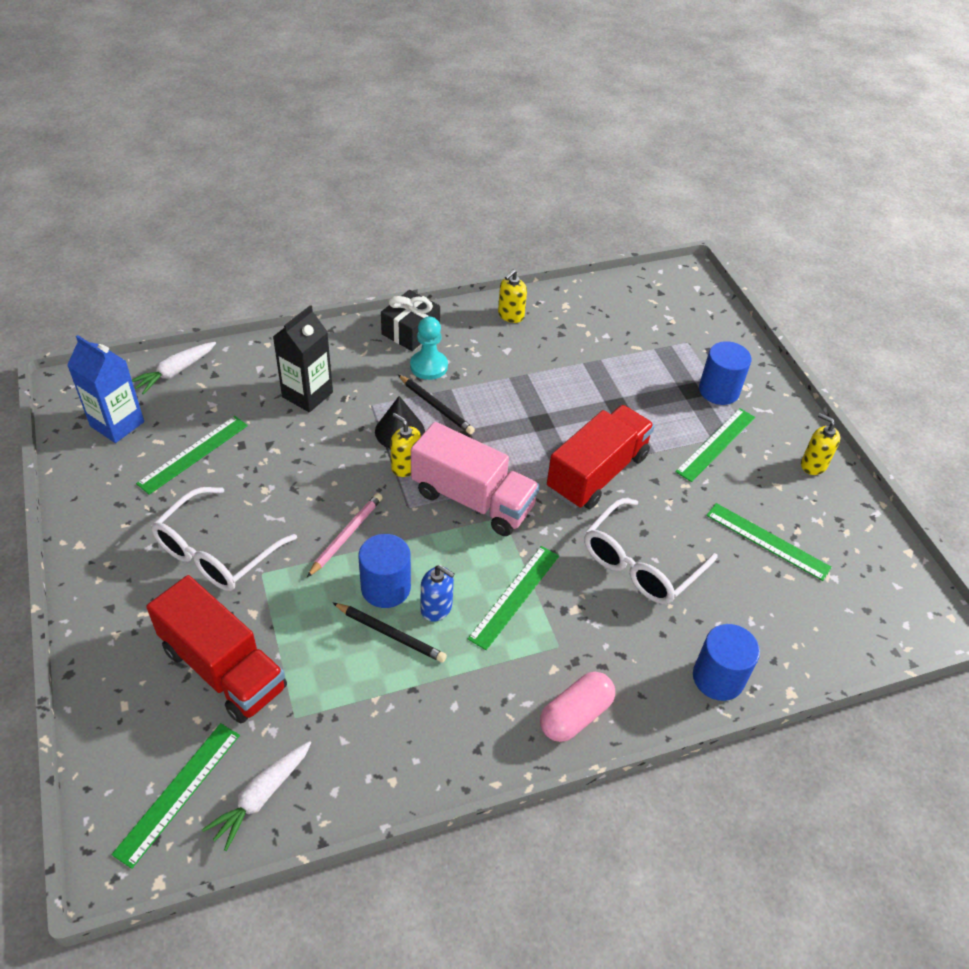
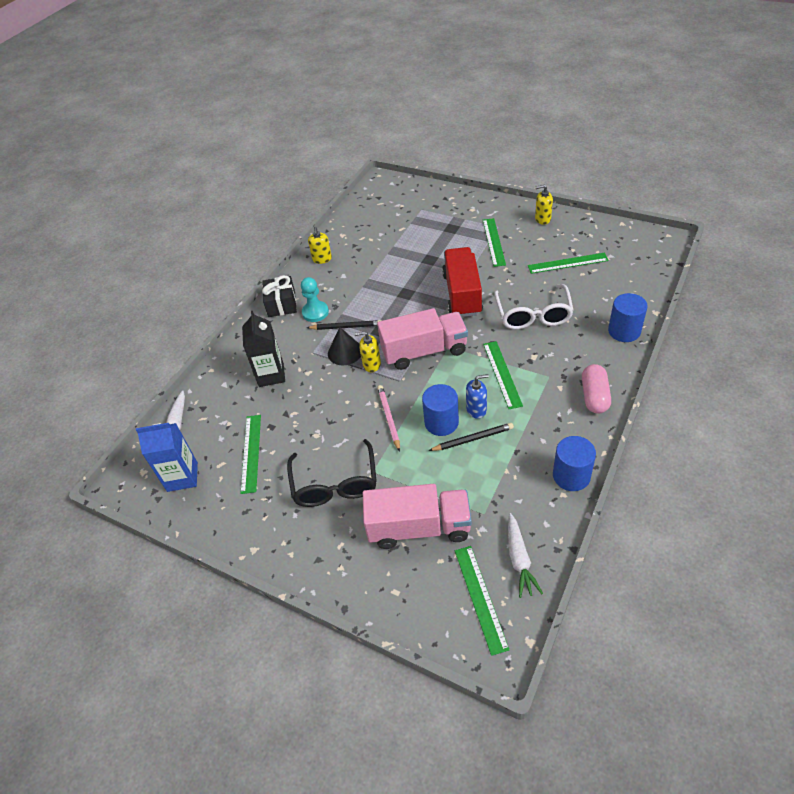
camera: 35 degrees left, 0 degrees up
(217, 551) = (335, 483): white glasses -> black glasses
(223, 668) = (419, 527): red truck -> pink truck
(719, 391) = (463, 219): blue cylinder -> blue cylinder (571, 476)

